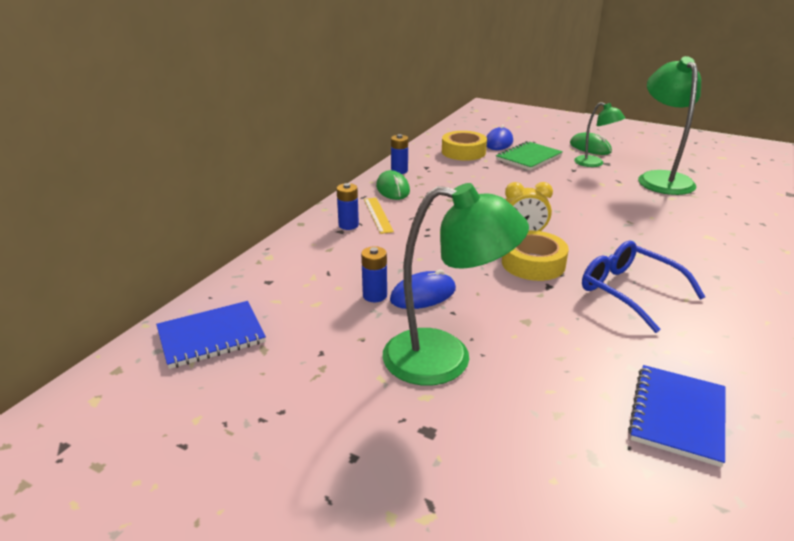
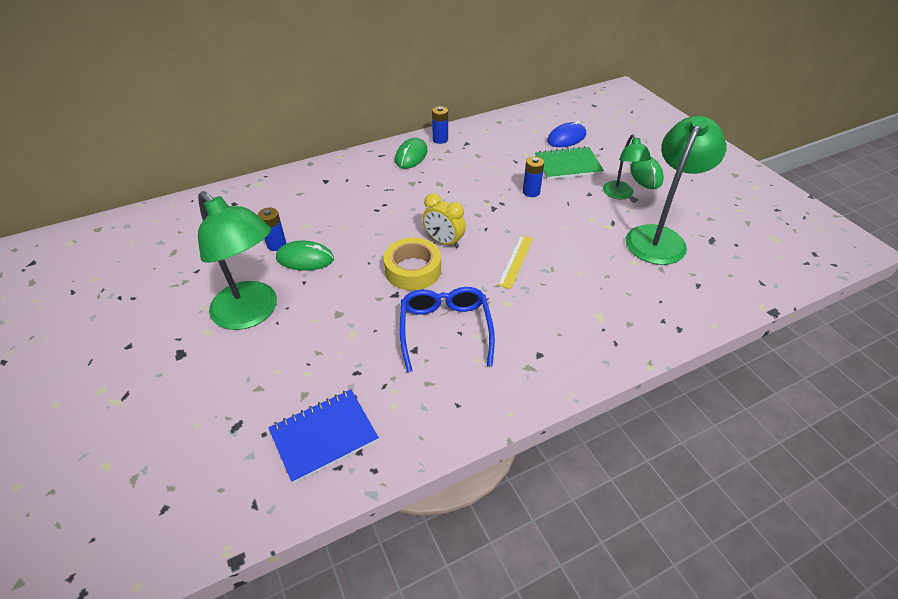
camera: 35 degrees right, 15 degrees up
(211, 336) = (160, 229): blue notebook -> none
(348, 225) = (337, 178): blue battery -> blue battery (531, 192)
(378, 215) = (368, 177): yellow ruler -> yellow ruler (516, 261)
(423, 294) = (305, 258): blue mouse -> green mouse
(463, 152) = (519, 138): yellow tape -> none

